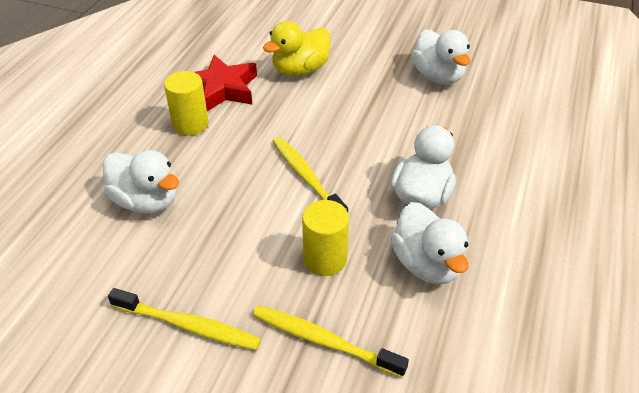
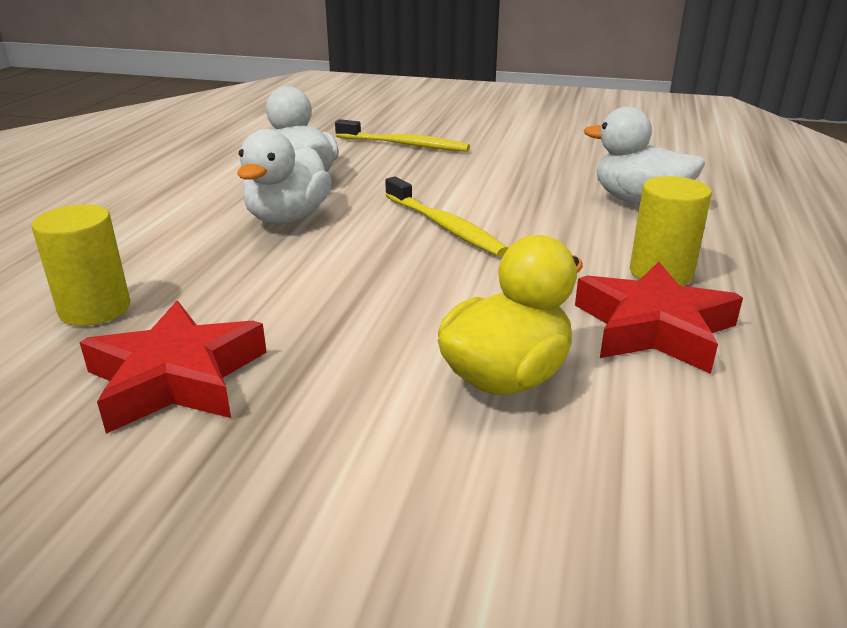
camera: 175 degrees right, 15 degrees down
(188, 325) = (524, 146): yellow toothbrush -> none
(325, 259) = (409, 176): yellow cylinder -> yellow cylinder (95, 309)
(438, 76) = (176, 378): white duck -> red star

